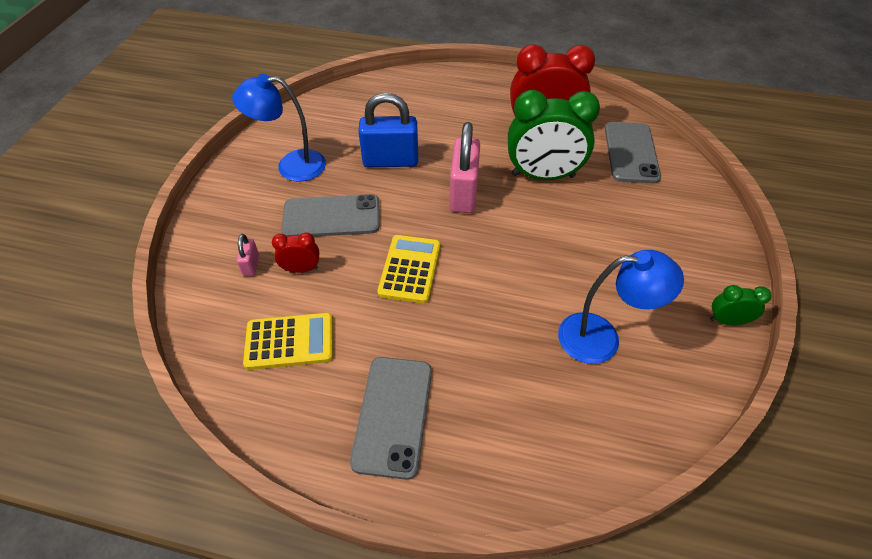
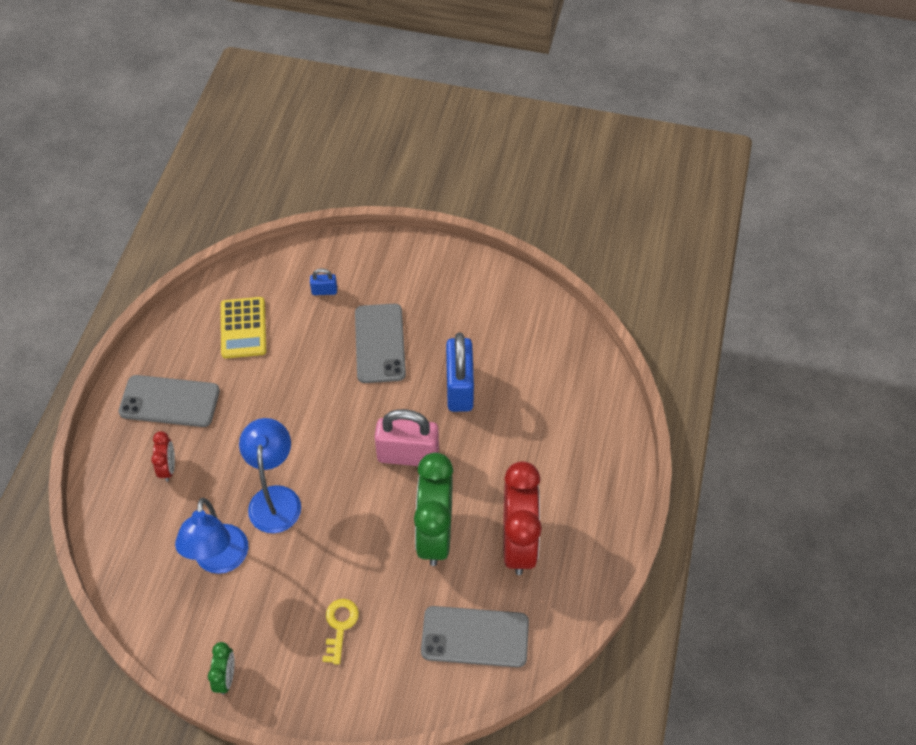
camera: 90 degrees right, 5 degrees up
(251, 265) = (324, 291): pink padlock -> blue padlock
(291, 166) = (452, 303): blue lamp -> blue lamp (275, 498)
(301, 269) = (317, 327): red clock -> red clock (168, 468)
(410, 269) = (311, 409): yellow calculator -> none
(646, 236) = (340, 626): none -> yellow key

